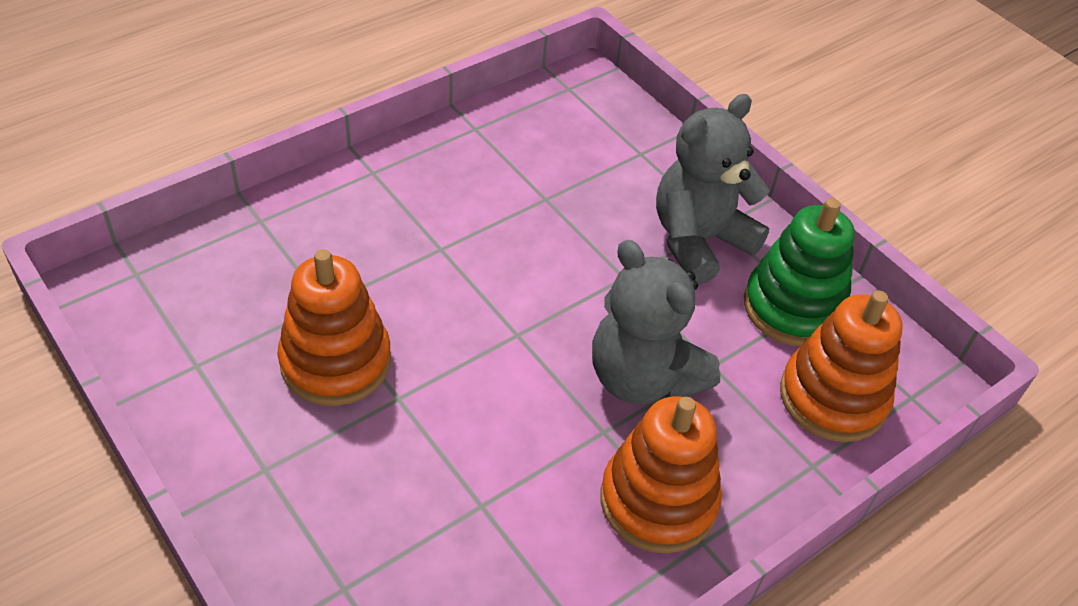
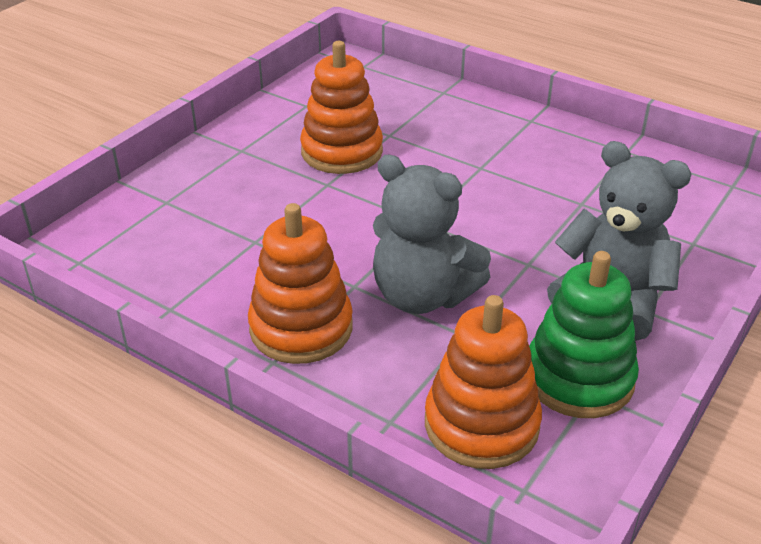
camera: 75 degrees right, 10 degrees down
(643, 378) = (422, 295): grey teddy bear -> grey teddy bear turned 90 degrees counterclockwise

